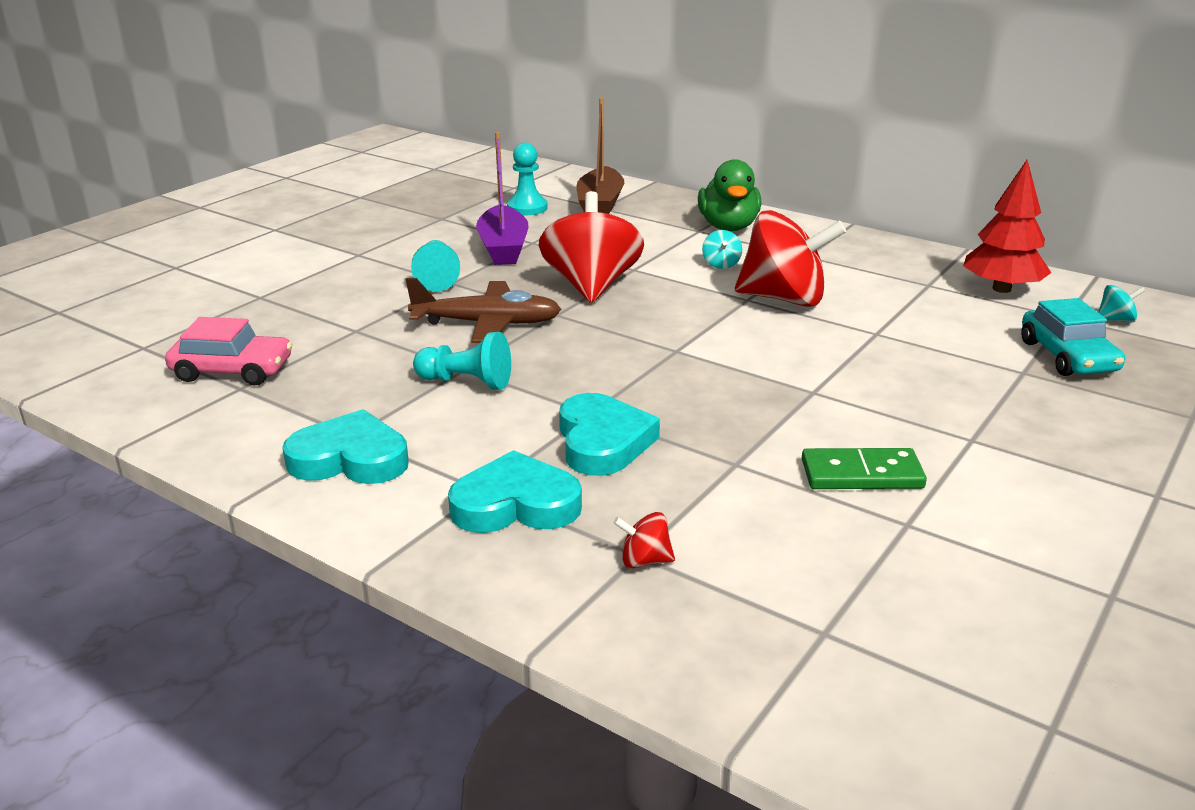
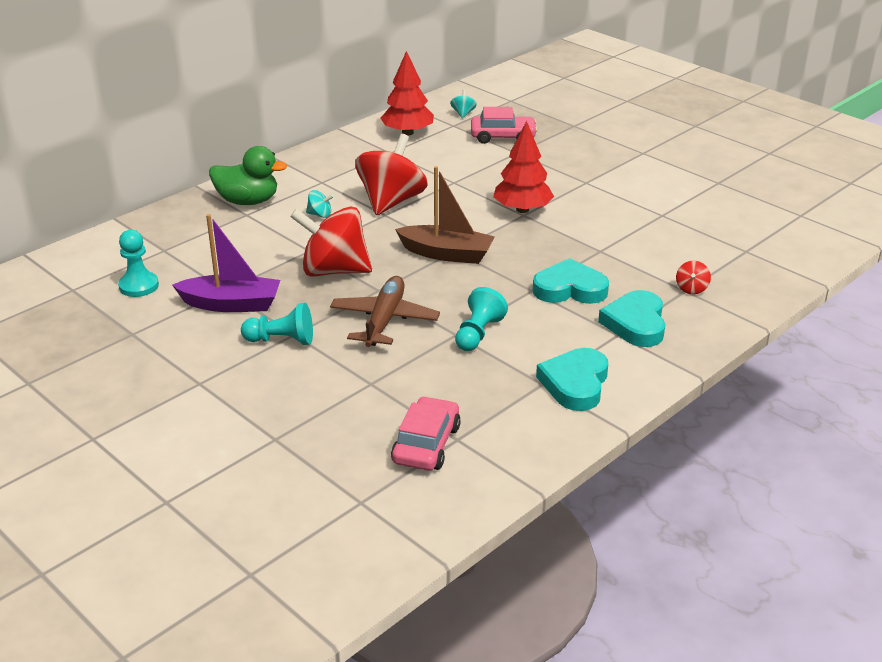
camera: 80 degrees left, 5 degrees up
(600, 204) = (156, 249): brown boat -> brown boat (447, 254)
(827, 389) = (522, 210): none -> red tree
(861, 474) = (616, 217): green domino -> none
(1068, 357) = (503, 137): turquoise car -> pink car

